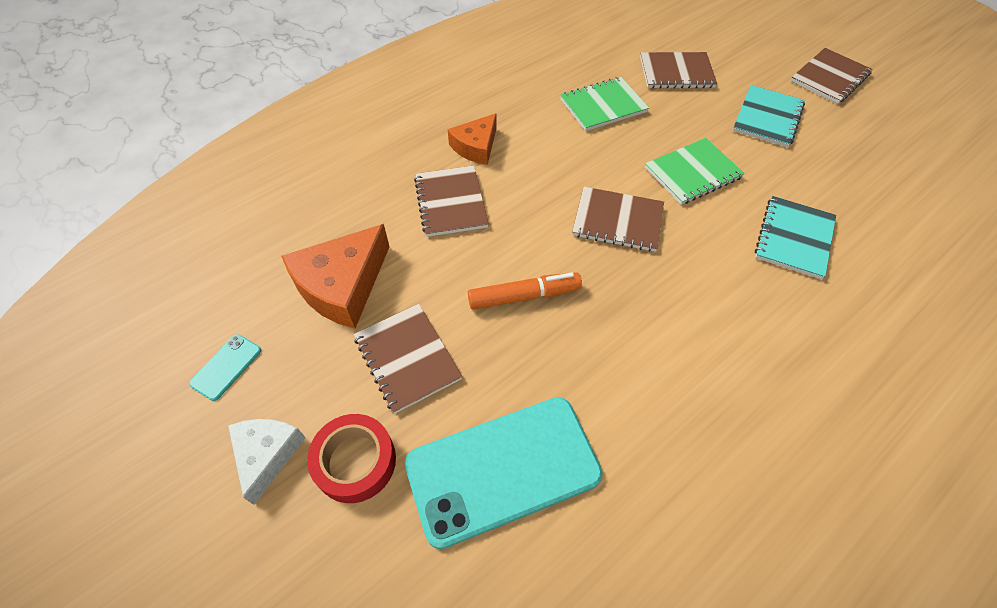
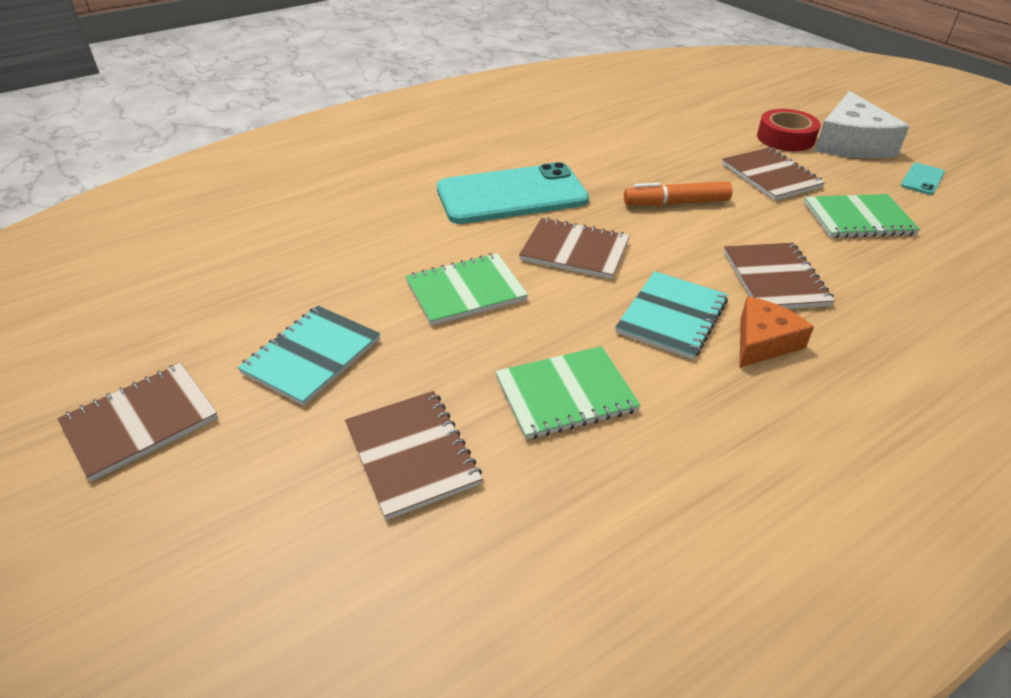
camera: 175 degrees left, 15 degrees down
(267, 454) = (850, 143): white cheese -> white cheese, size x1.60
(342, 286) = (858, 218): orange cheese -> green notebook
(503, 469) = (682, 131): turquoise phone -> turquoise phone (512, 195)
(676, 72) = (411, 454): brown notebook -> brown notebook turned 60 degrees clockwise
(794, 238) = (389, 226): turquoise notebook -> turquoise notebook (671, 316)

